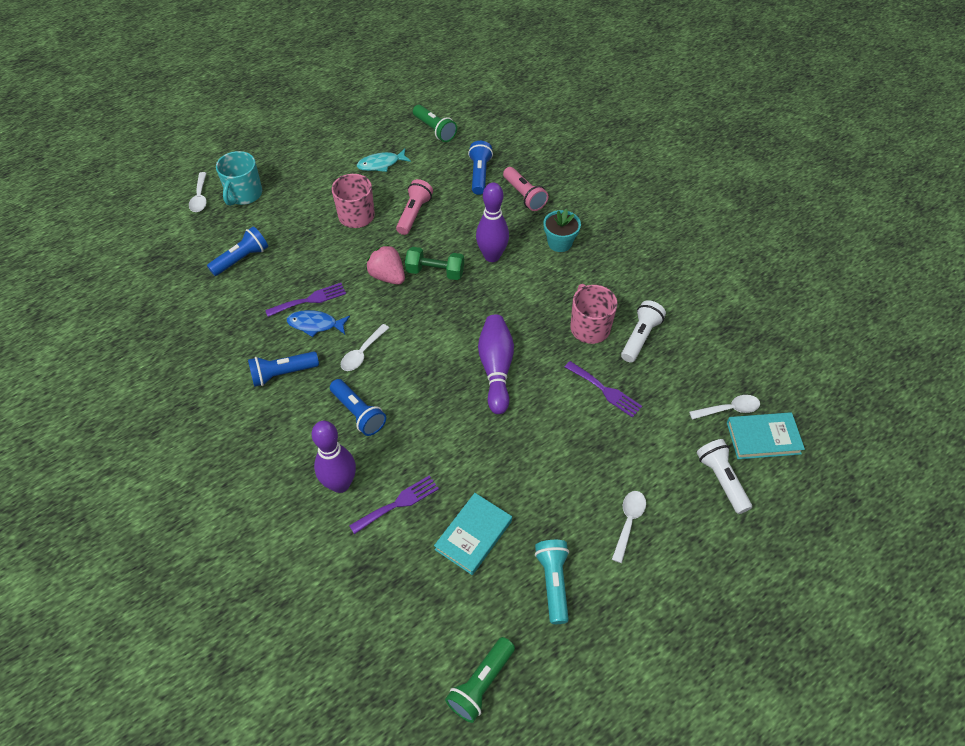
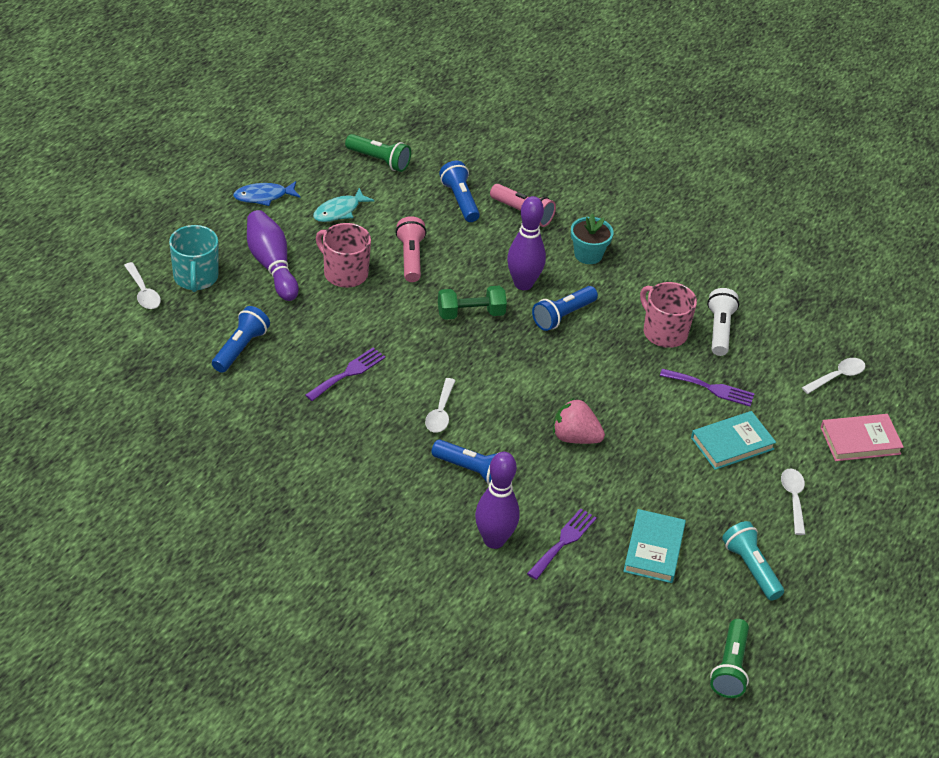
camera: 25 degrees left, 10 degrees down
(282, 373) = (366, 453): blue flashlight -> blue flashlight (563, 316)
(315, 324) = (371, 396): blue fish -> blue fish (264, 196)
(388, 276) = (421, 329): pink strawberry -> pink strawberry (575, 437)
(496, 369) = (591, 394): purple bowling pin -> purple bowling pin (271, 265)
(721, 480) = (860, 440): white flashlight -> pink book
(763, 438) = (880, 394): turquoise book -> turquoise book (732, 443)

